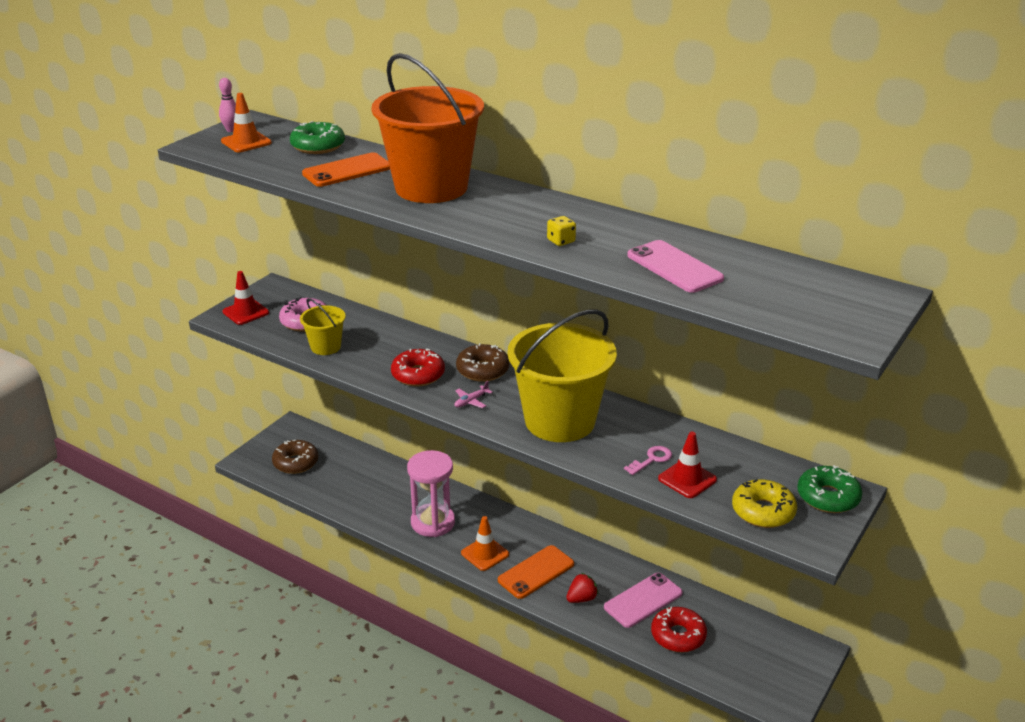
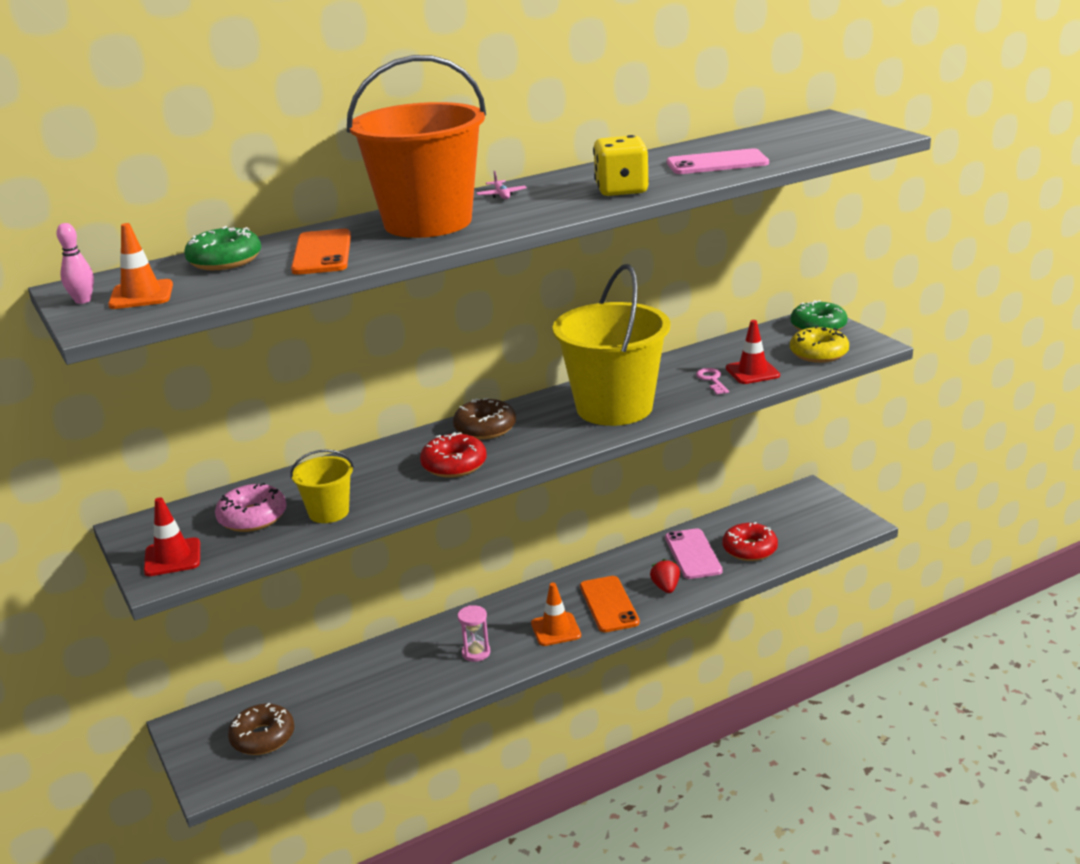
camera: 60 degrees left, 5 degrees down
(433, 522) = (476, 653): pink hourglass -> pink hourglass, size x0.53
(471, 401) = (535, 445): pink plane -> pink plane (501, 195)
(561, 241) = (621, 190): yellow dice -> yellow dice, size x2.05

